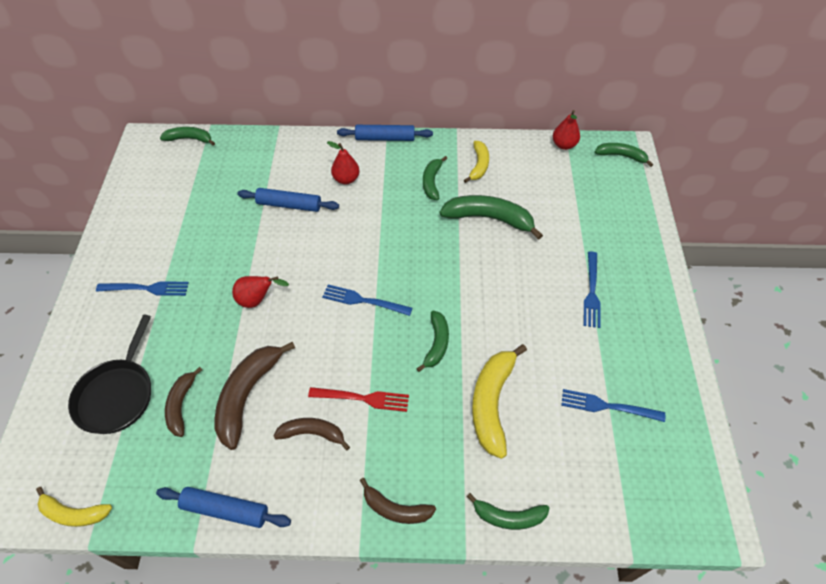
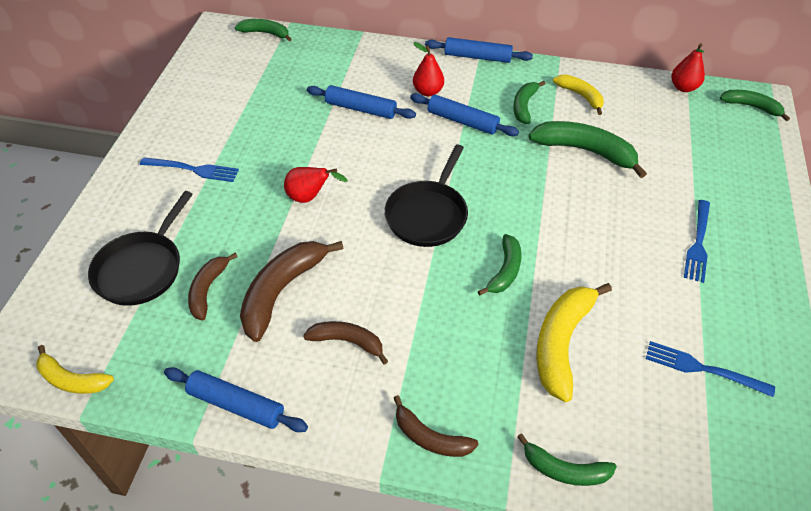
camera: 10 degrees right, 5 degrees down
(363, 301) = (428, 214): blue fork -> black pan
(363, 398) = (411, 314): red fork -> none
(380, 204) = (462, 121): none -> blue rolling pin
(479, 165) = (580, 96): yellow banana -> yellow banana turned 60 degrees counterclockwise

